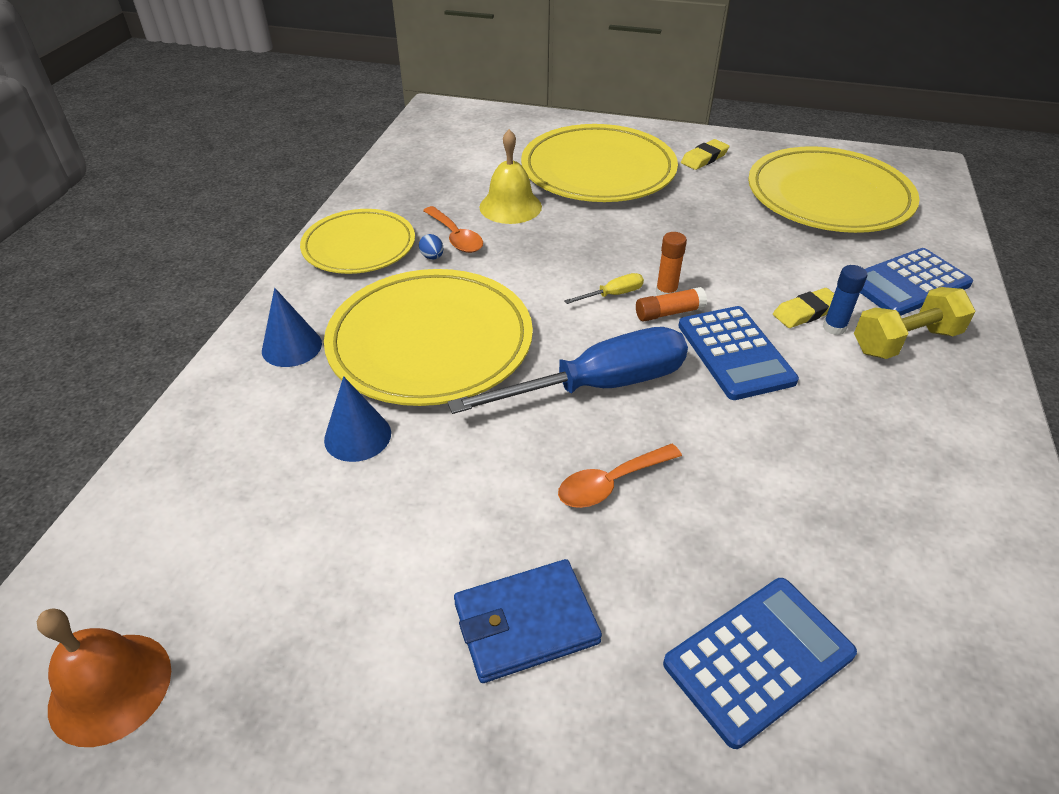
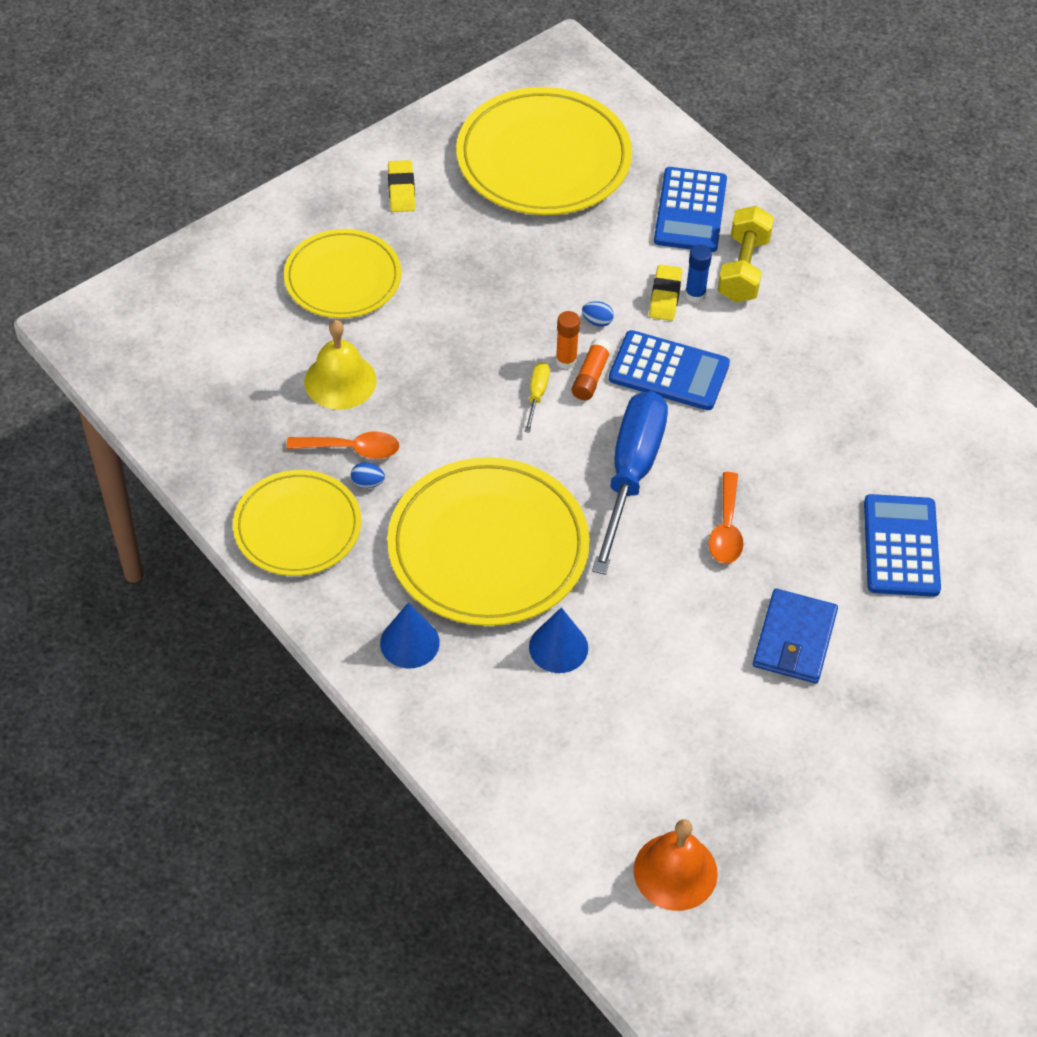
camera: 55 degrees left, 10 degrees up
(598, 170) = (343, 278): yellow plate -> yellow plate, size x0.64
(726, 290) = (597, 321): none -> blue egg

